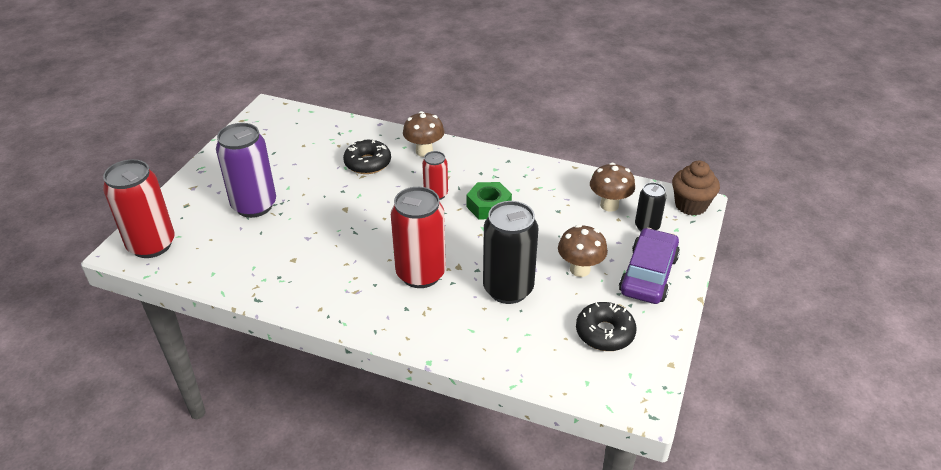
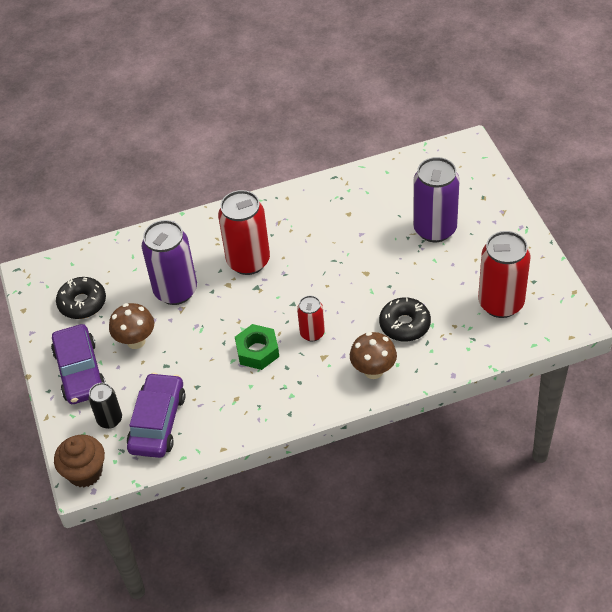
camera: 145 degrees right, 10 degrees up
(152, 245) = (455, 160): red can -> red can (501, 303)
(508, 289) = (176, 291): black can -> purple can
(609, 205) = (157, 422): brown mushroom -> purple car

